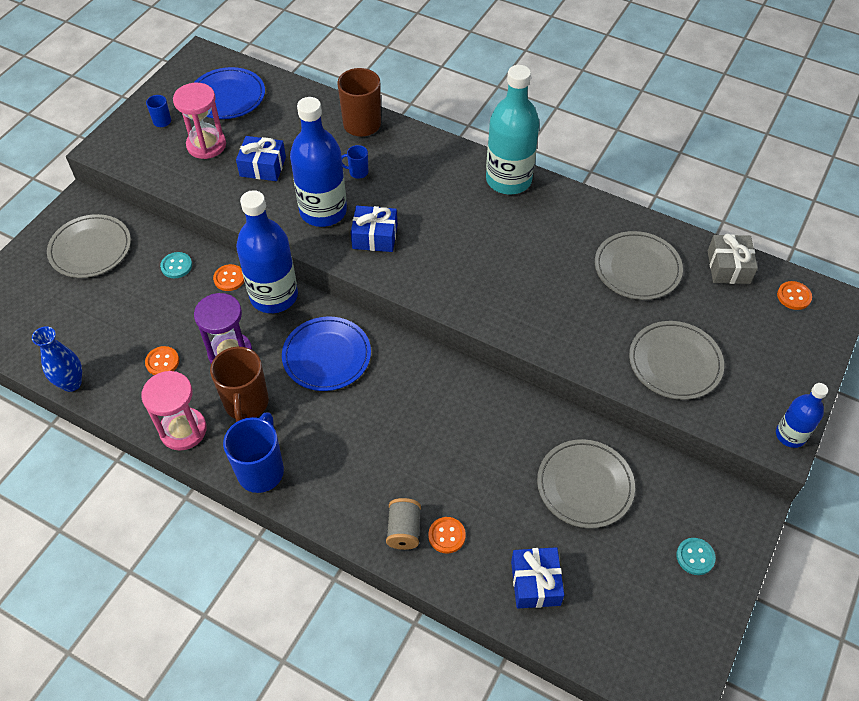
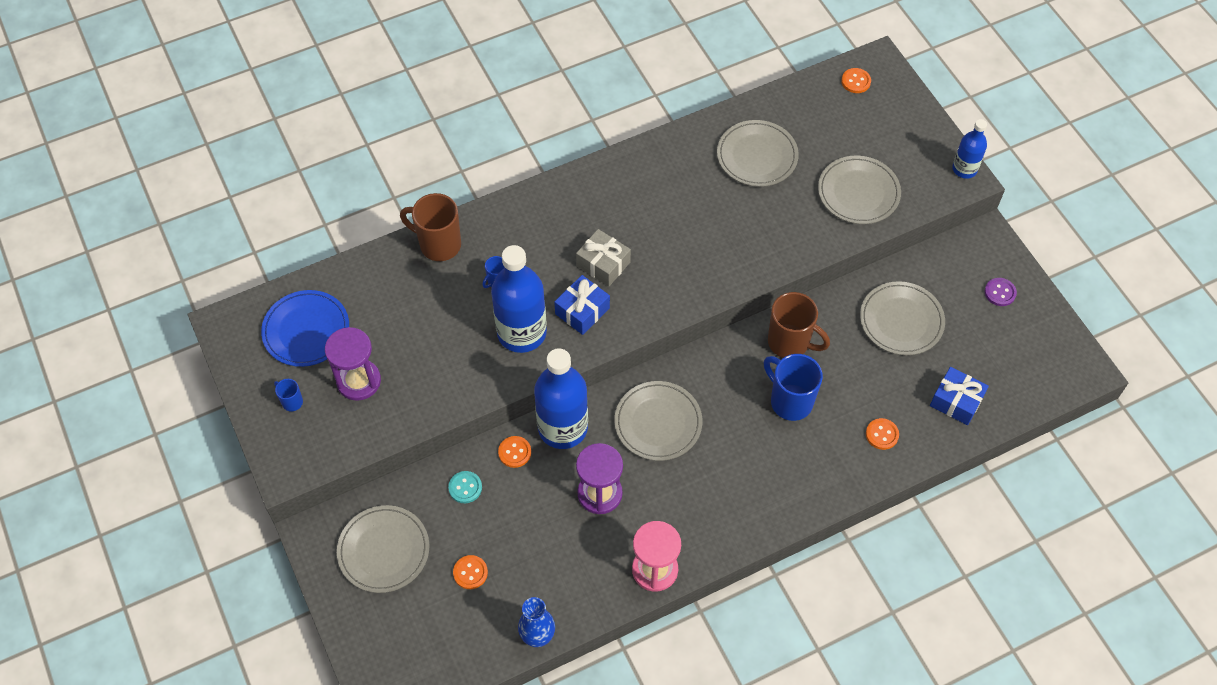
camera: 55 degrees left, 5 degrees up
(162, 362) = (569, 552): orange button -> orange button (470, 572)
(206, 145) = (358, 381): pink hourglass -> purple hourglass
(246, 404) = (663, 508): brown mug -> brown mug (790, 342)
(261, 470) = (736, 530): blue mug -> blue mug (790, 401)
(263, 167) = (427, 350): blue gift -> none
(326, 356) = (658, 423): blue plate -> grey plate
(403, 530) = (858, 460): grey spool -> none
(508, 180) = (598, 179): turquoise bottle -> none
(695, 557) = (1000, 292): turquoise button -> purple button
(728, 267) = (800, 100): grey gift -> grey gift (603, 264)

